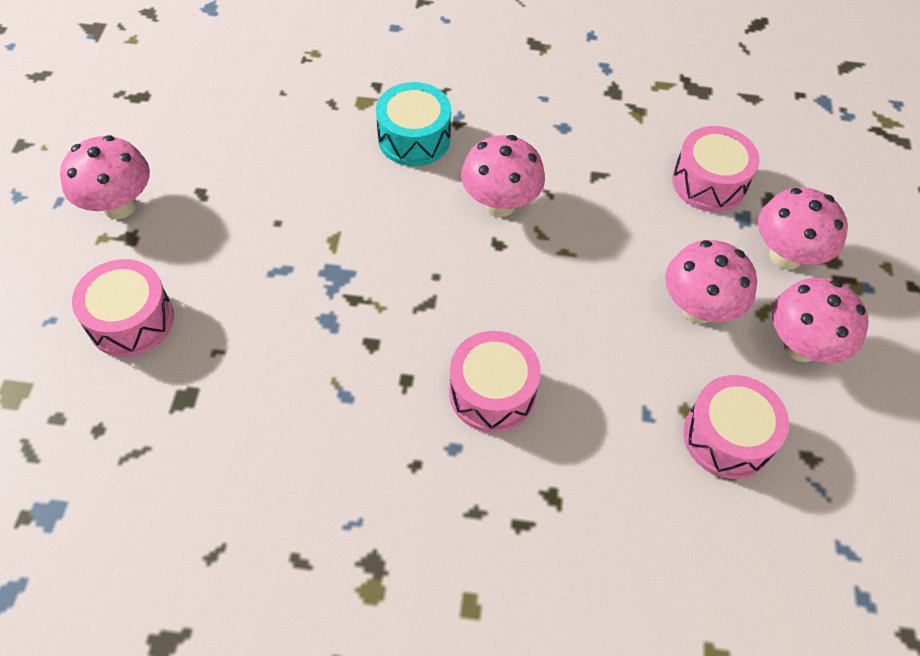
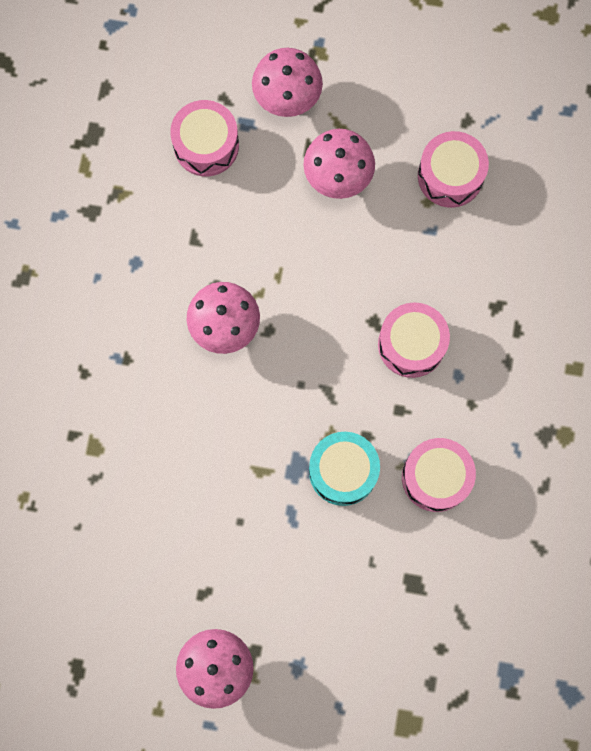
camera: 85 degrees left, 20 degrees up
(131, 320) = (340, 638): pink drum -> pink drum (436, 477)
(414, 138) = (144, 400): turquoise drum -> turquoise drum (343, 471)
(800, 347) = (374, 106): pink mushroom -> none

